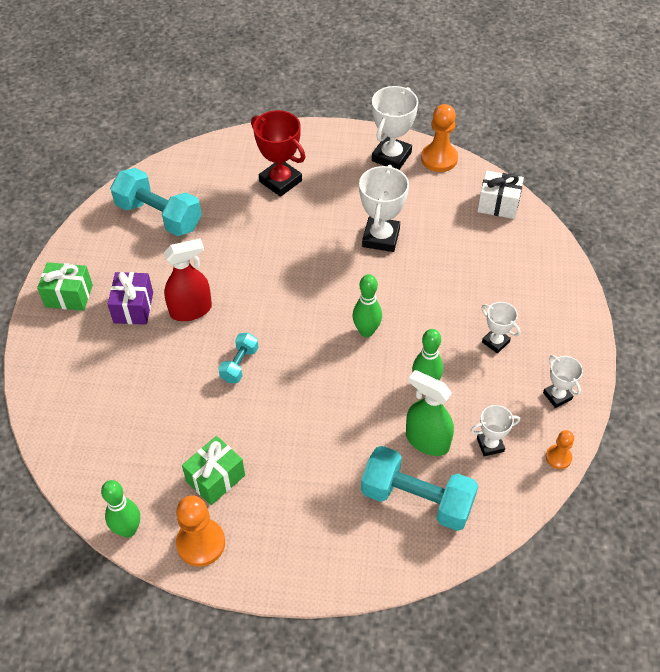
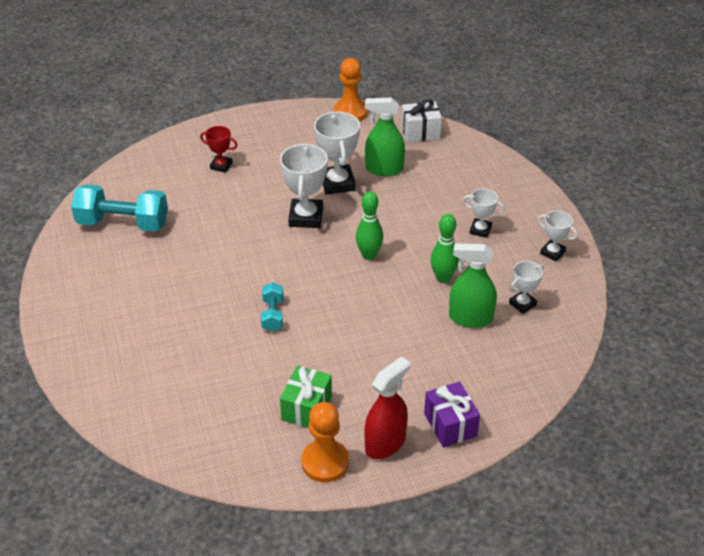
camera: 25 degrees left, 10 degrees down
(69, 296) = (74, 312): green gift -> none
(128, 530) = (251, 476): green bowling pin -> none
(133, 307) = (144, 302): purple gift -> purple gift (450, 425)
(191, 310) = (201, 287): red spray bottle -> red spray bottle (385, 443)
(280, 181) = (221, 166): red trophy -> red trophy, size x0.57
(391, 157) = (308, 121): white trophy -> white trophy (306, 217)
(417, 499) = (489, 363): turquoise dumbbell -> none
(436, 236) = (384, 169): none -> green spray bottle
(558, 457) = (580, 295): orange pawn -> none

